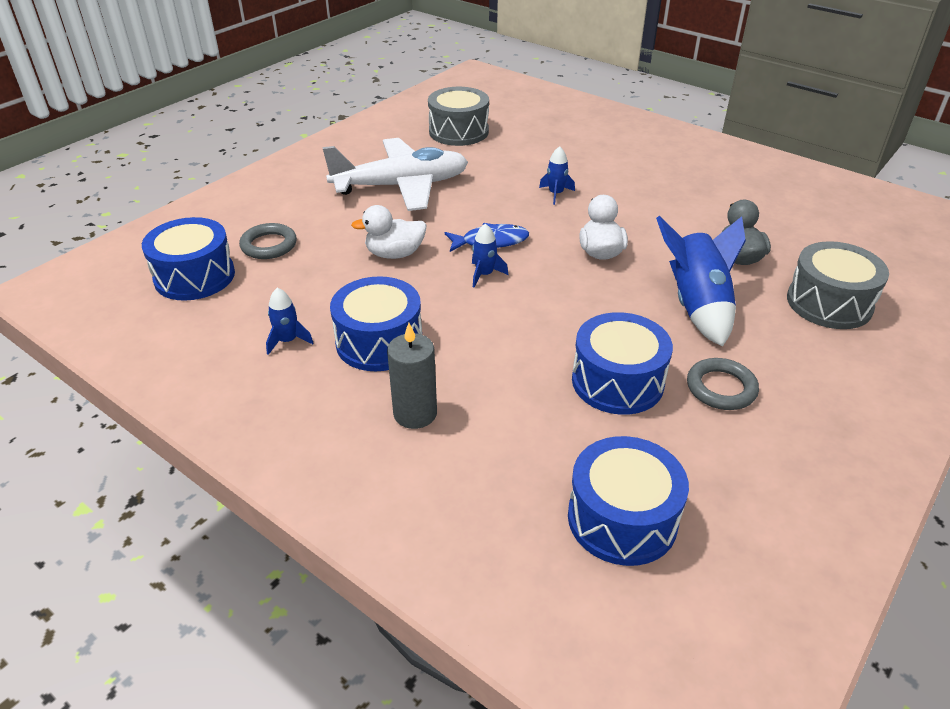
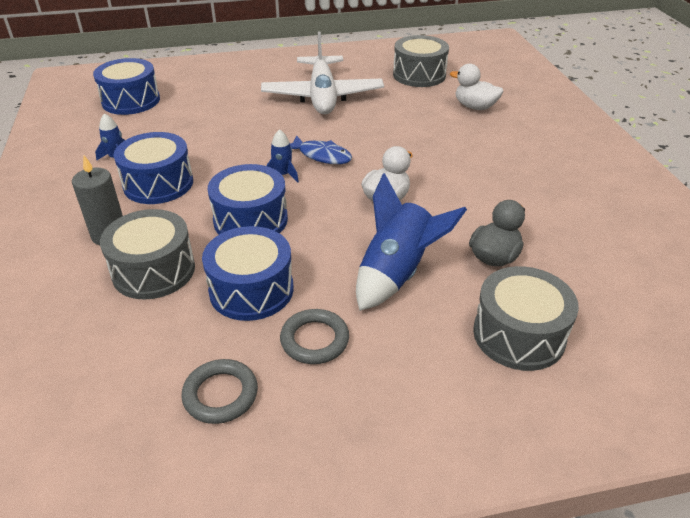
camera: 40 degrees right, 0 degrees up
(269, 245) = (192, 100): grey ring -> grey ring (220, 394)
(394, 254) = (250, 136): white duck -> white duck (475, 107)
(401, 186) = (322, 96): white plane -> white plane turned 60 degrees clockwise
(512, 417) = (153, 270): none -> grey drum
(556, 194) = (421, 144): blue rocket -> none
(622, 519) = (109, 375): blue drum -> blue drum (250, 220)

